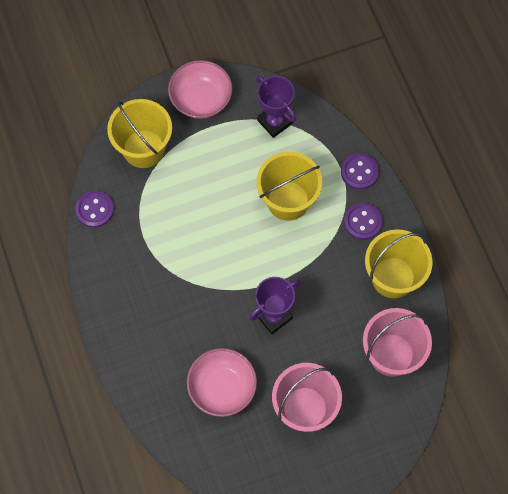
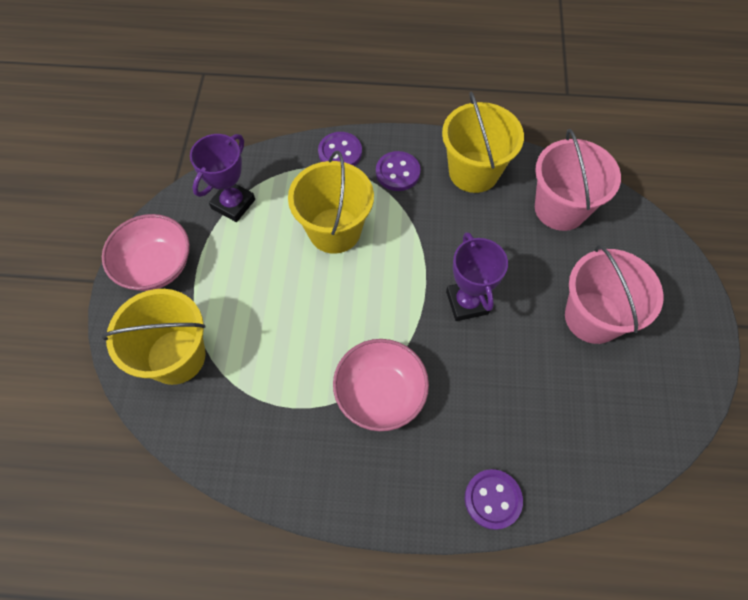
camera: 65 degrees left, 5 degrees down
(94, 210) = (221, 454): purple button -> purple button (492, 499)
(222, 388) = (535, 397): pink bowl -> pink bowl (380, 393)
(274, 122) = (233, 204): purple trophy -> purple trophy turned 45 degrees counterclockwise

